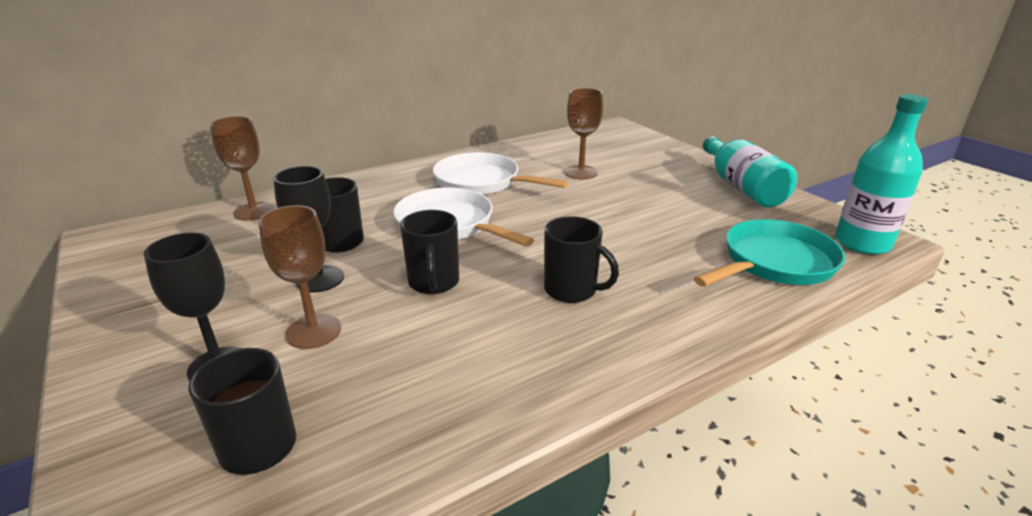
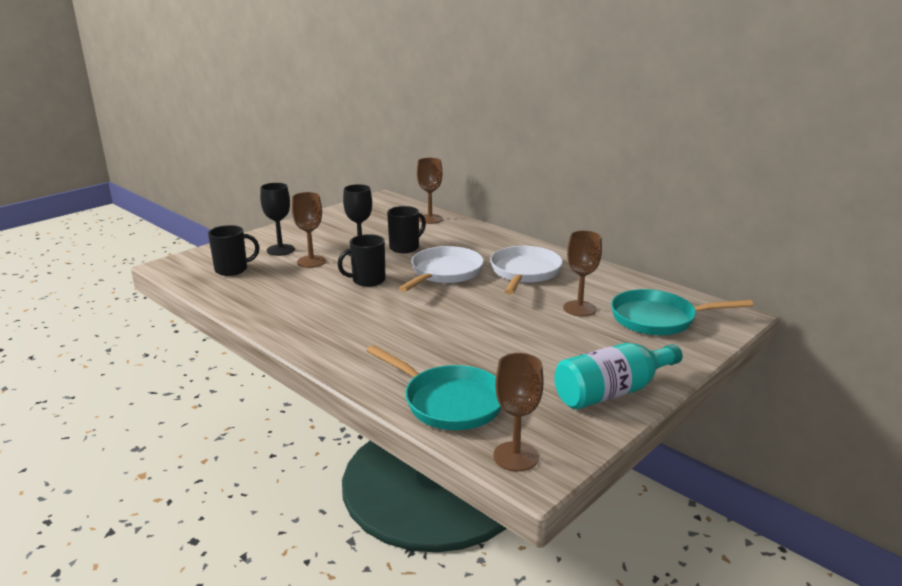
camera: 75 degrees right, 5 degrees down
(572, 290) = (374, 322): black mug -> none
(613, 149) = (658, 319): none -> turquoise pan
(862, 243) = (515, 456): turquoise bottle -> brown goblet

